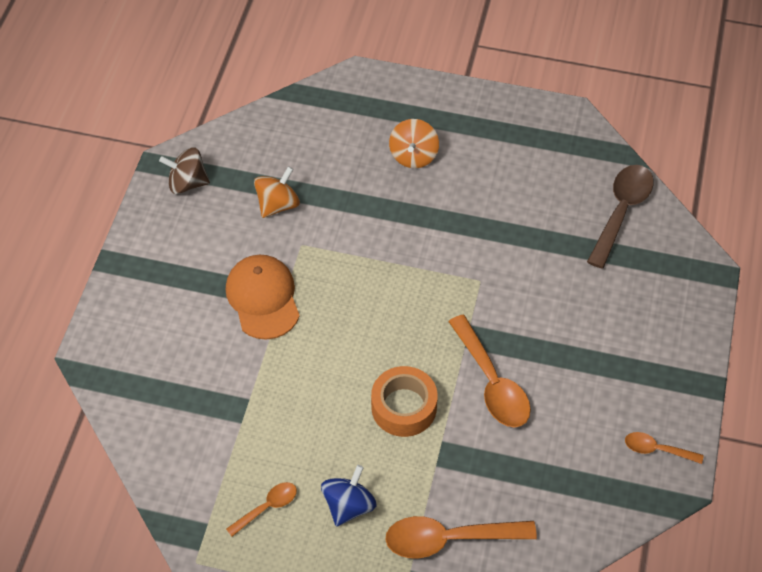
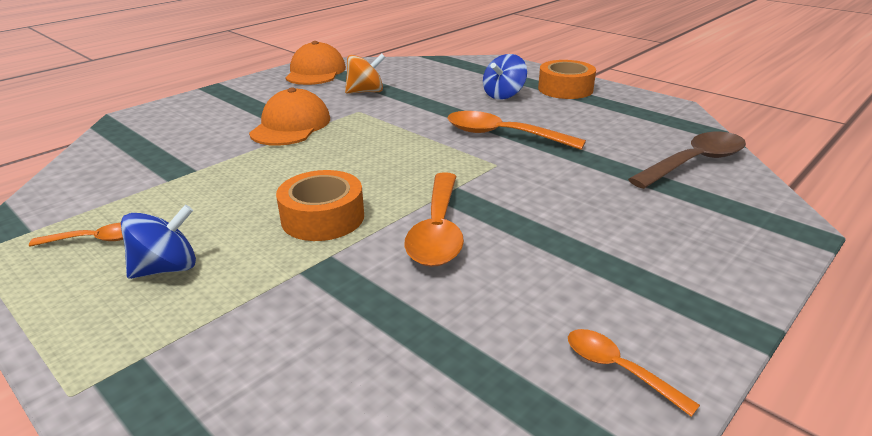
camera: 30 degrees right, 25 degrees down
(187, 183) = (315, 72): brown spinning top -> orange cap
(413, 156) = (503, 95): orange spinning top -> blue spinning top
(449, 539) = (228, 345): orange spoon -> orange spoon (503, 135)
(462, 119) = (565, 89): none -> orange tape

